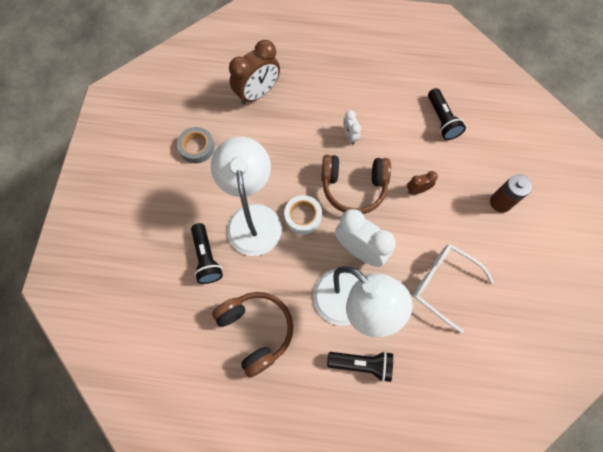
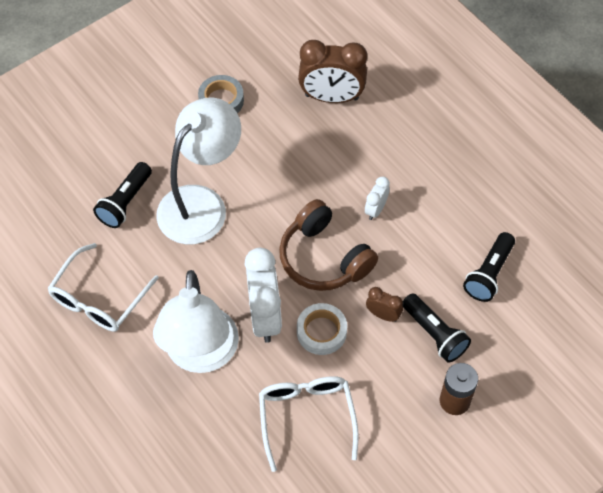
camera: 45 degrees right, 10 degrees down
(256, 331) = (99, 298): brown headphones -> white glasses
(303, 216) = (247, 242): white tape -> white tape (321, 332)
(362, 364) = (154, 410): black flashlight -> black flashlight (434, 334)

